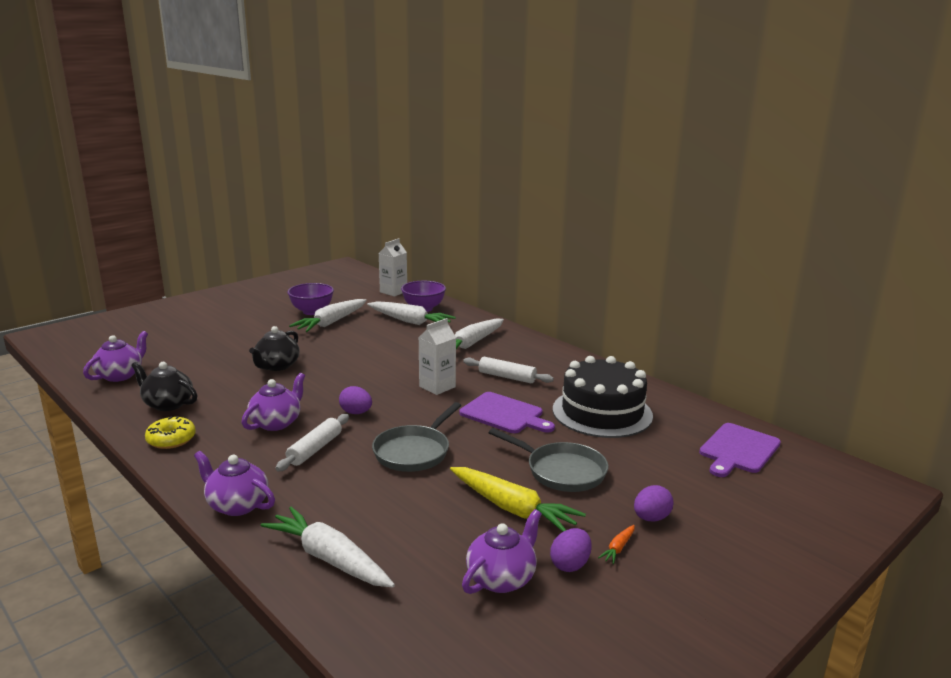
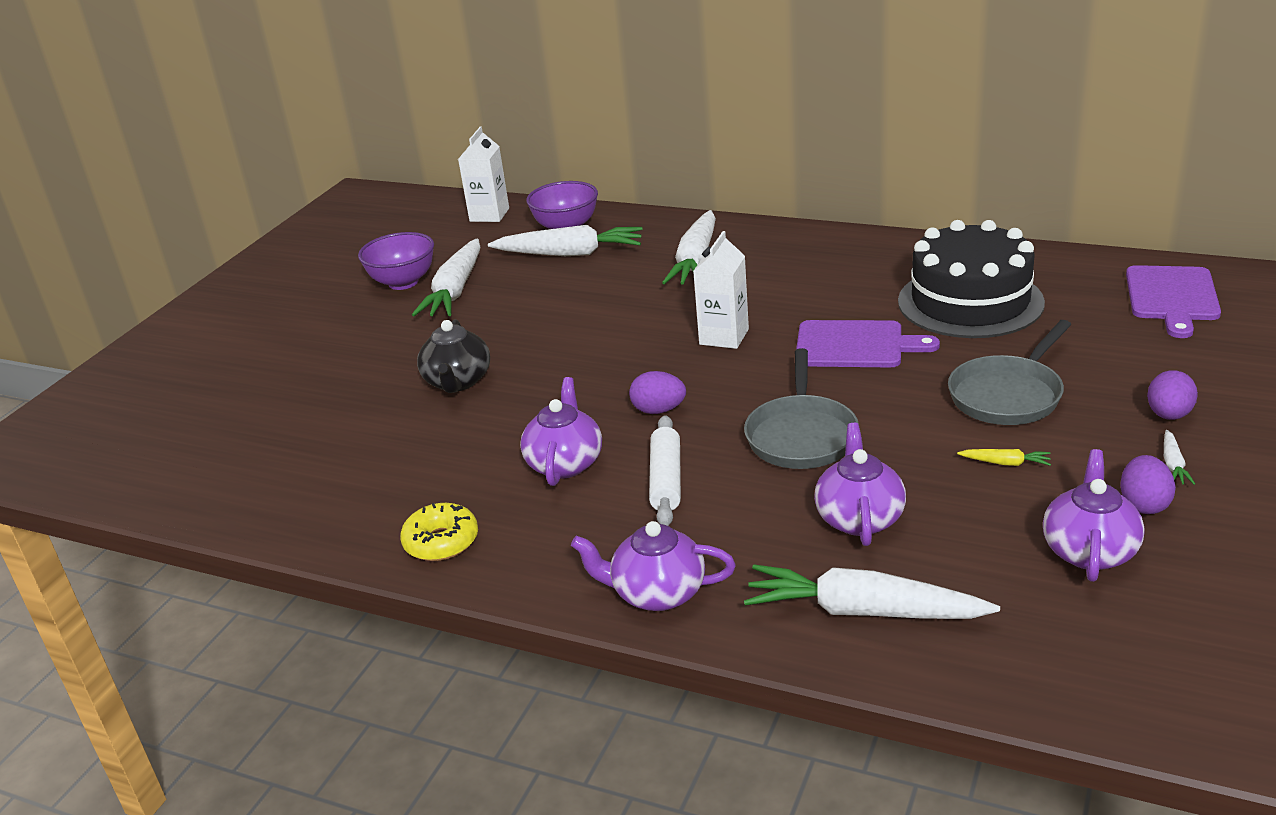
camera: 20 degrees left, 10 degrees up
(120, 375) = (226, 477): purple teapot -> purple teapot (859, 518)
(167, 404) = (364, 494): black teapot -> none
(507, 377) = (799, 293): white rolling pin -> none
(512, 508) = (1005, 463): yellow carrot -> yellow carrot, size x0.42
(561, 471) = (1008, 395): grey pan -> grey pan turned 120 degrees clockwise
(618, 548) = (1173, 464): orange carrot -> white carrot

